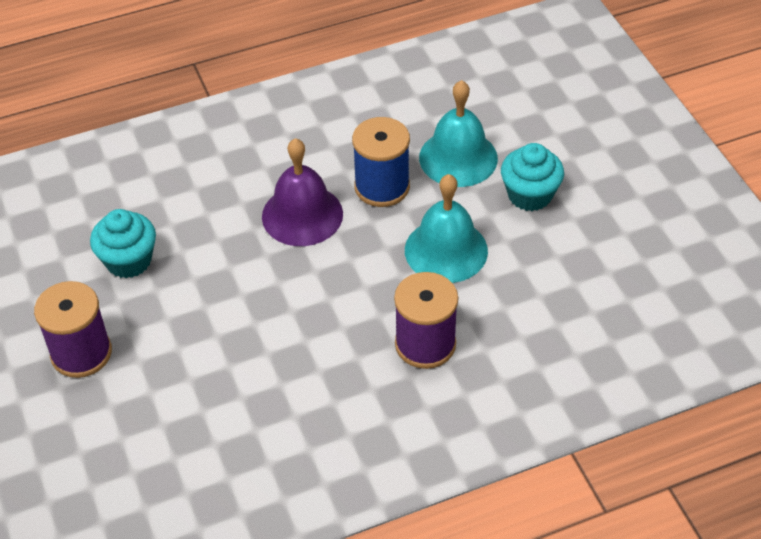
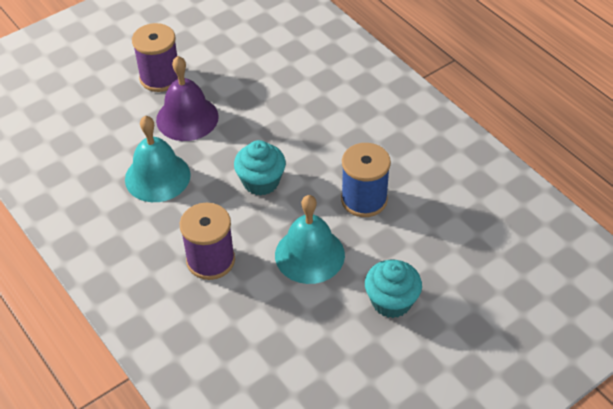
camera: 75 degrees right, 0 degrees up
(128, 261) = (244, 78): turquoise cupcake -> turquoise cupcake (261, 182)
(302, 215) = (317, 158): purple bell -> purple bell (187, 118)
(458, 158) = (416, 243): turquoise bell -> turquoise bell (157, 177)

